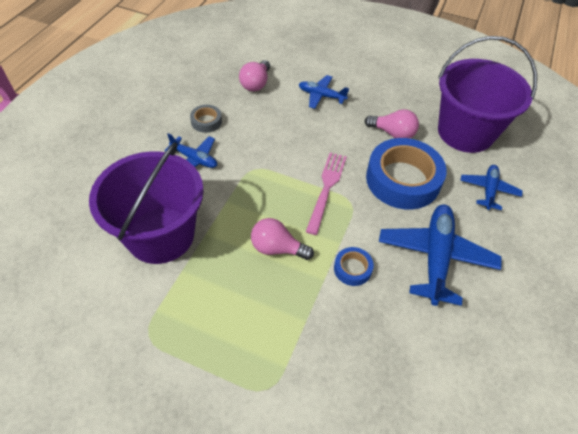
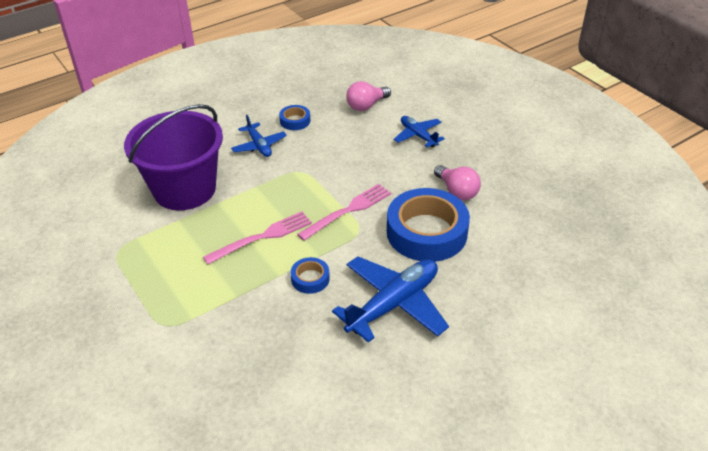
camera: 35 degrees right, 10 degrees down
(206, 121) = (295, 121): grey tape -> blue tape
(277, 248) = (263, 237): pink light bulb -> pink fork
(465, 132) = (536, 218): purple bucket -> none
(488, 190) = (506, 276): blue plane -> none

